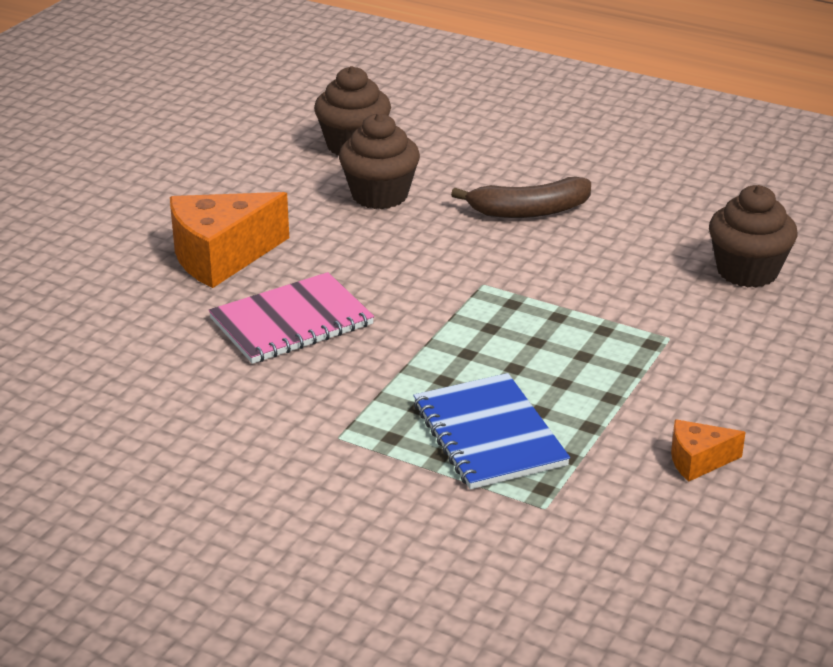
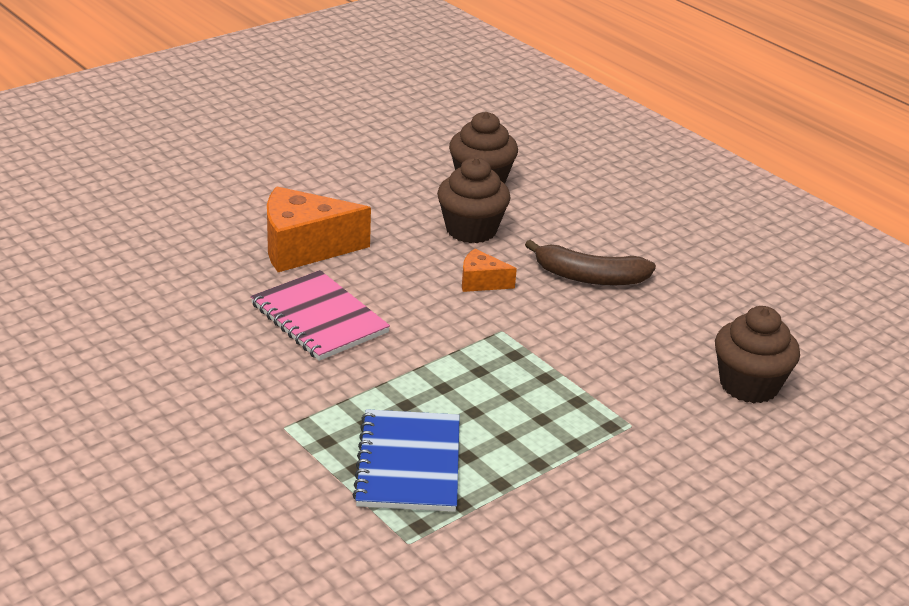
camera: 20 degrees right, 0 degrees up
(291, 322) = (319, 318): pink notebook -> pink notebook turned 60 degrees clockwise
(698, 461) = (573, 544): orange cheese -> orange cheese (481, 282)

